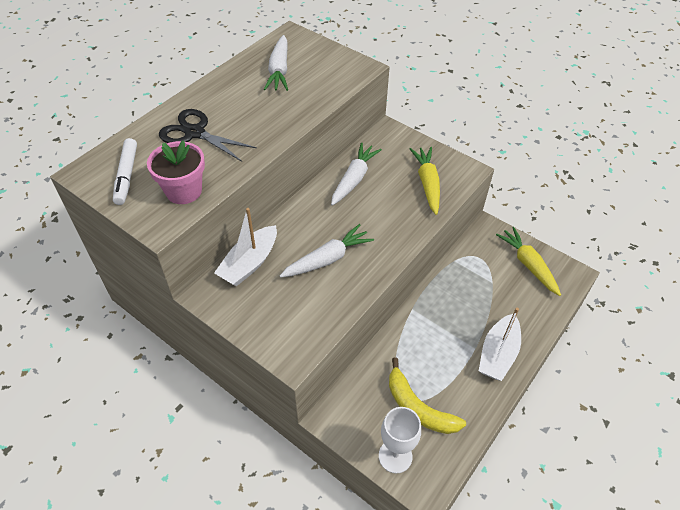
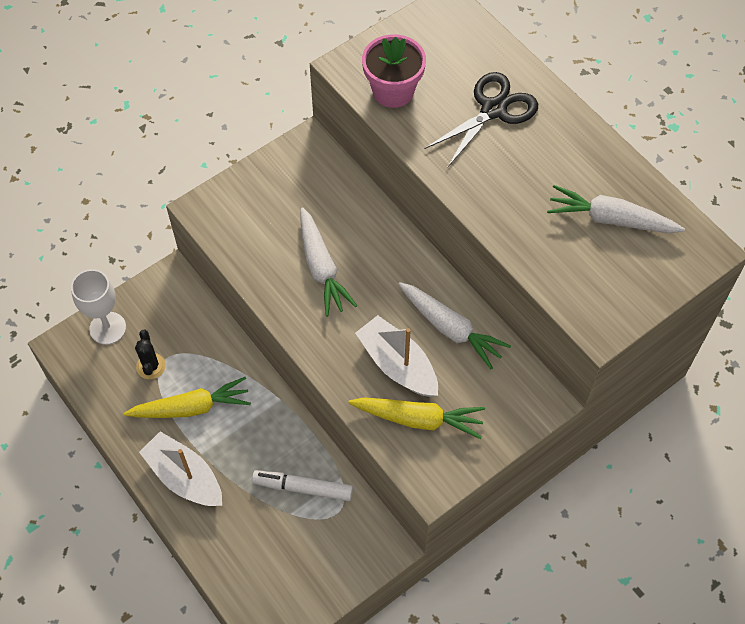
camera: 105 degrees right, 10 degrees up
(126, 175) = (433, 42): white marker -> white marker (303, 488)
(249, 263) = (339, 189): white boat -> white boat (397, 365)
(418, 407) = (151, 366): yellow banana -> black cactus
(528, 264) = (305, 575): yellow carrot -> yellow carrot (191, 407)

